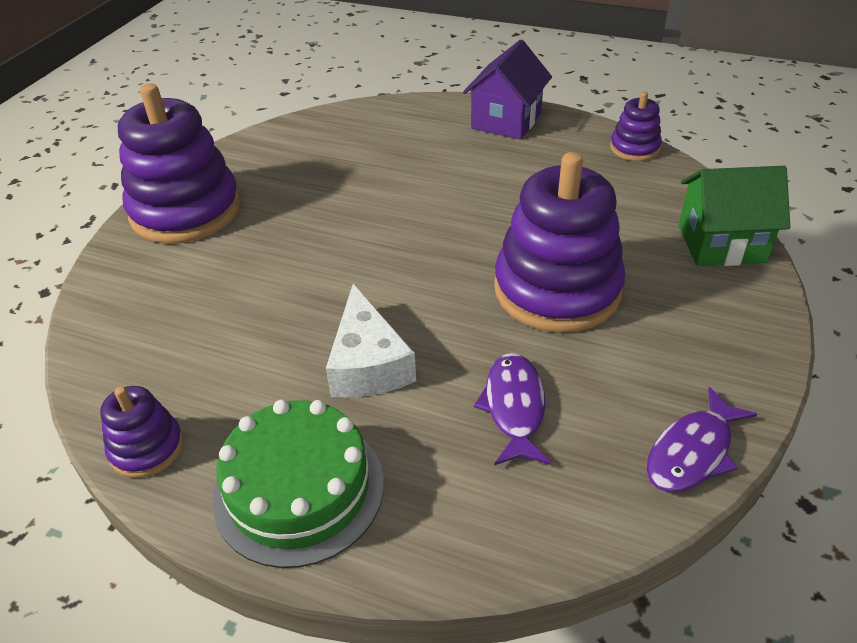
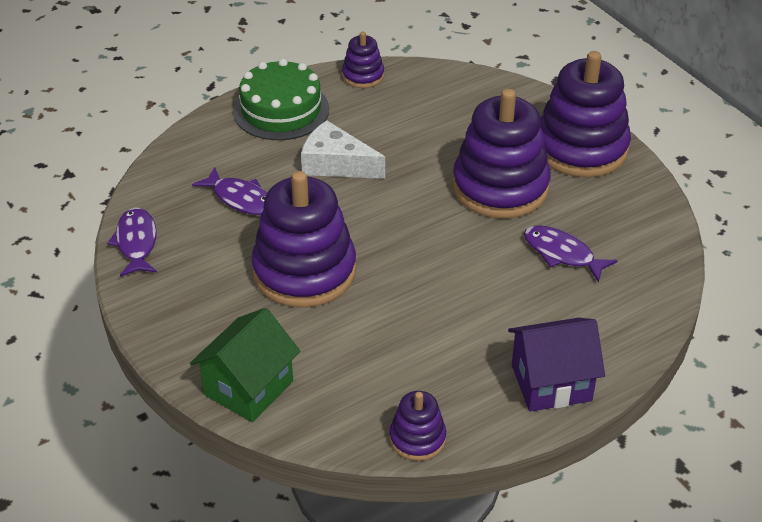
camera: 125 degrees right, 0 degrees up
(296, 231) = (500, 187): none -> purple stacking toy
(358, 165) = (562, 254): none -> purple fish
(506, 121) = (551, 383): purple house -> purple house turned 75 degrees counterclockwise

